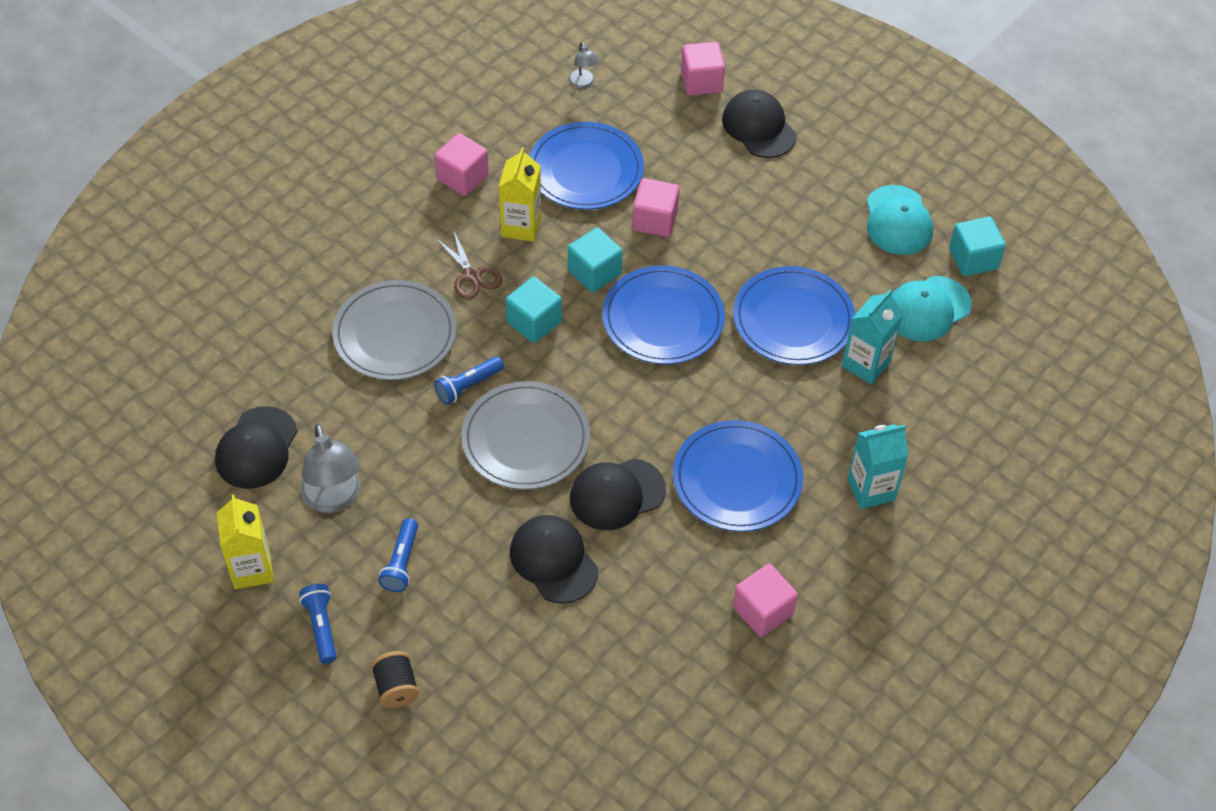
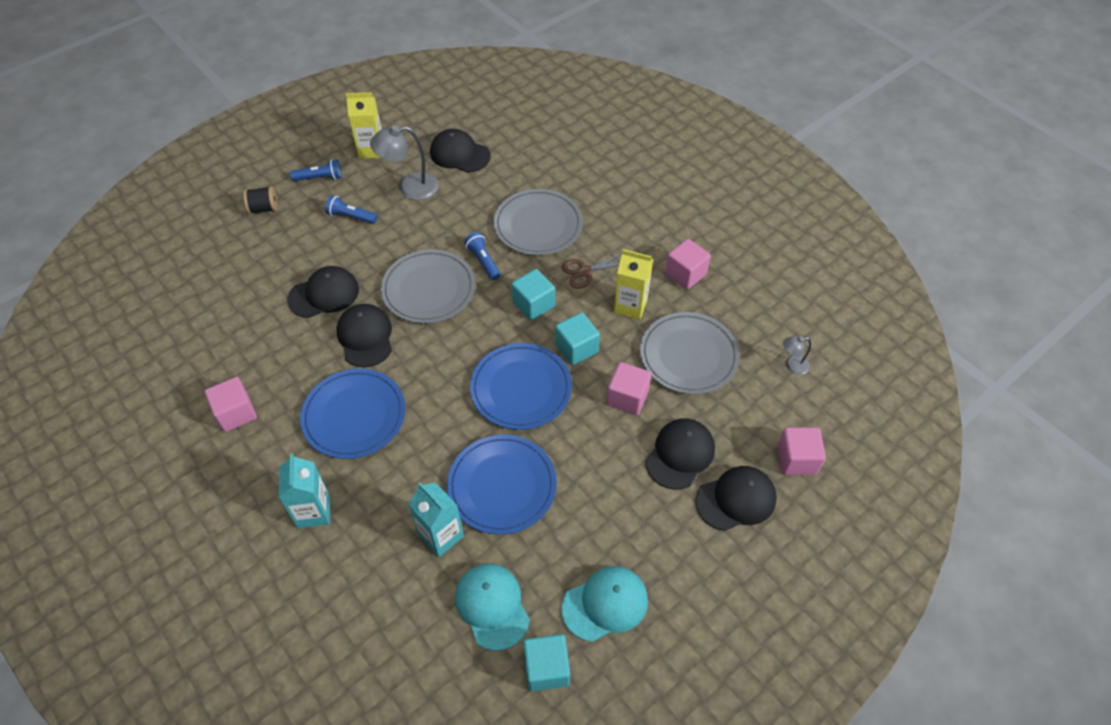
camera: 100 degrees right, 0 degrees up
(586, 170) = (688, 355): blue plate -> grey plate
(717, 172) = (680, 454): none -> black cap
(898, 221) = (605, 604): turquoise cap -> turquoise cap turned 150 degrees clockwise

